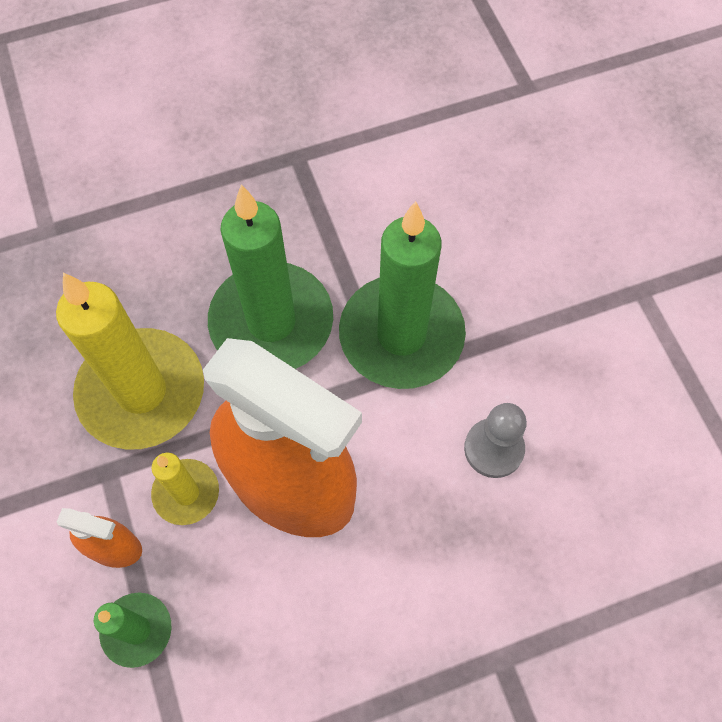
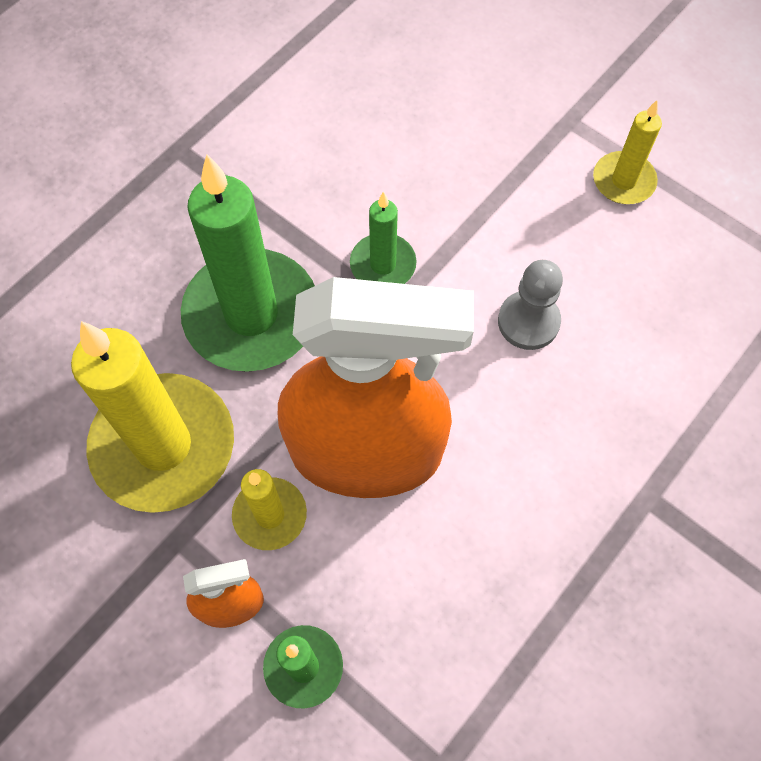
camera: 30 degrees left, 0 degrees up
(401, 335) = (383, 264): green candle -> green candle, size x0.50
(657, 369) = (623, 181): none -> yellow candle

